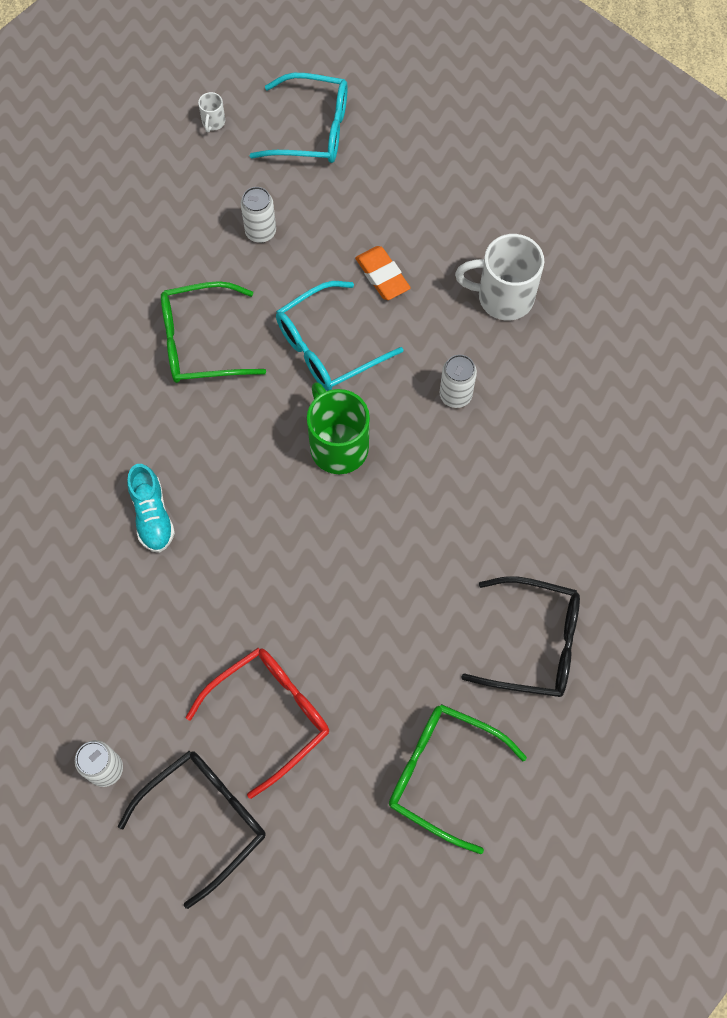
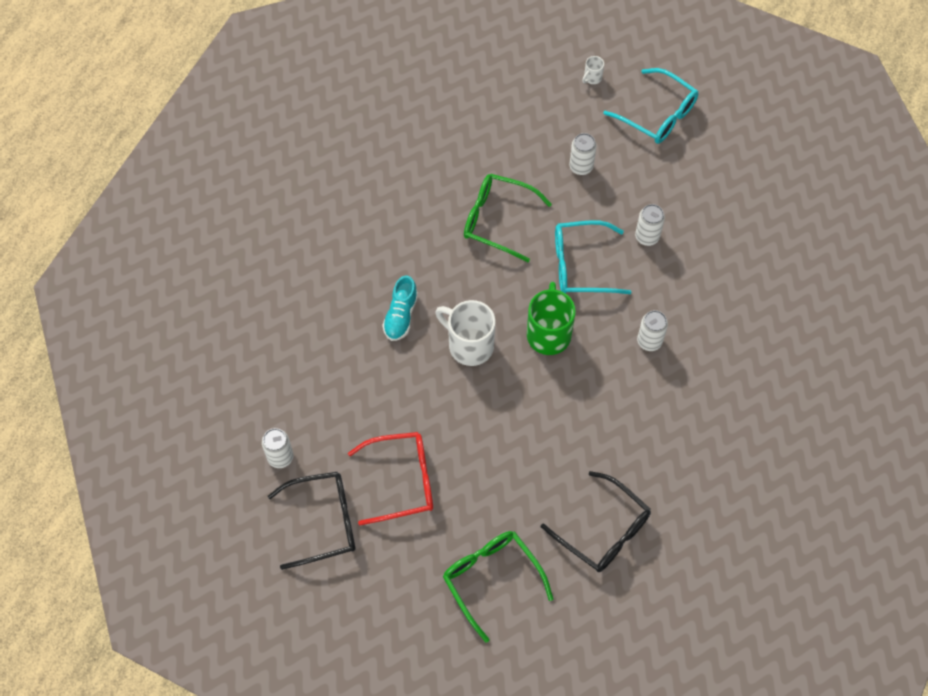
camera: 30 degrees right, 5 degrees down
(382, 276) = (647, 237): orange eraser -> white can
(503, 297) = (723, 292): white mug -> white mug (469, 345)

